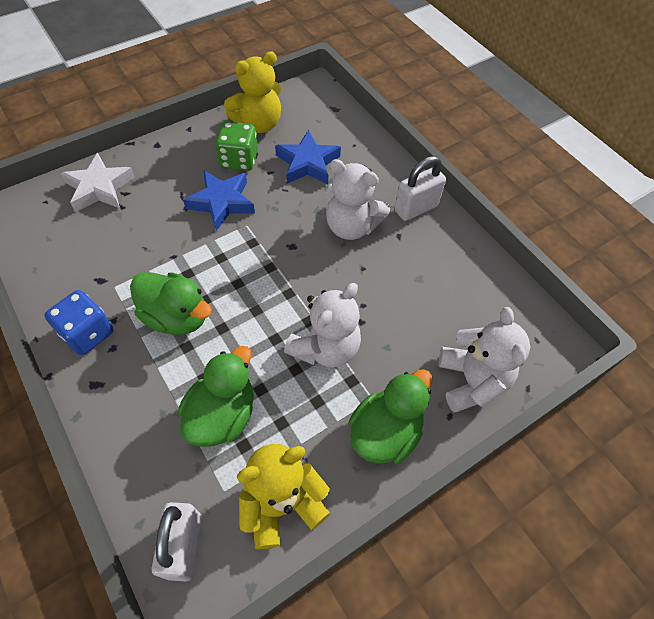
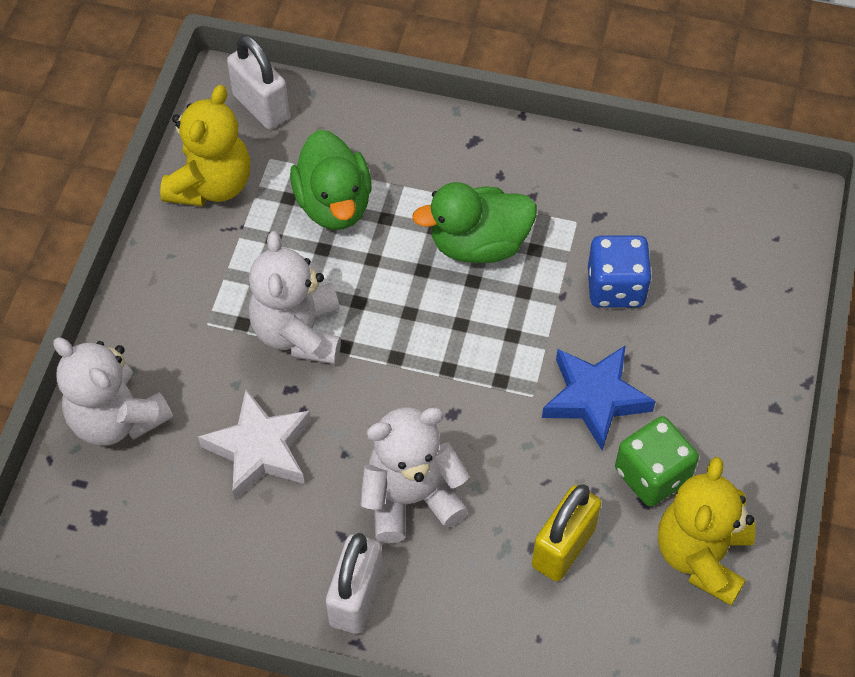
camera: 140 degrees right, 0 degrees up
(87, 333) = (539, 168): blue dice -> blue dice (615, 287)
(99, 188) = (748, 299): white star -> white star (260, 449)
(307, 163) = (563, 547): blue star -> yellow padlock
(385, 432) = (168, 304): green duck -> none

